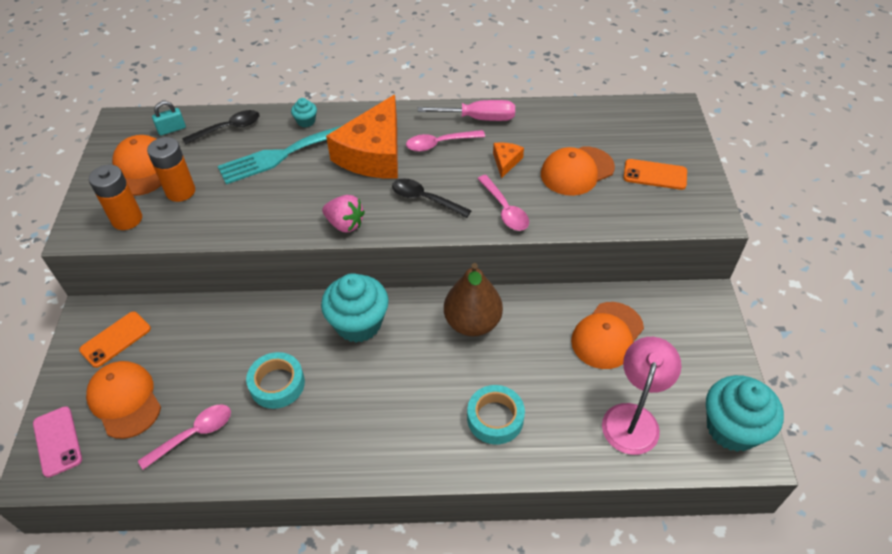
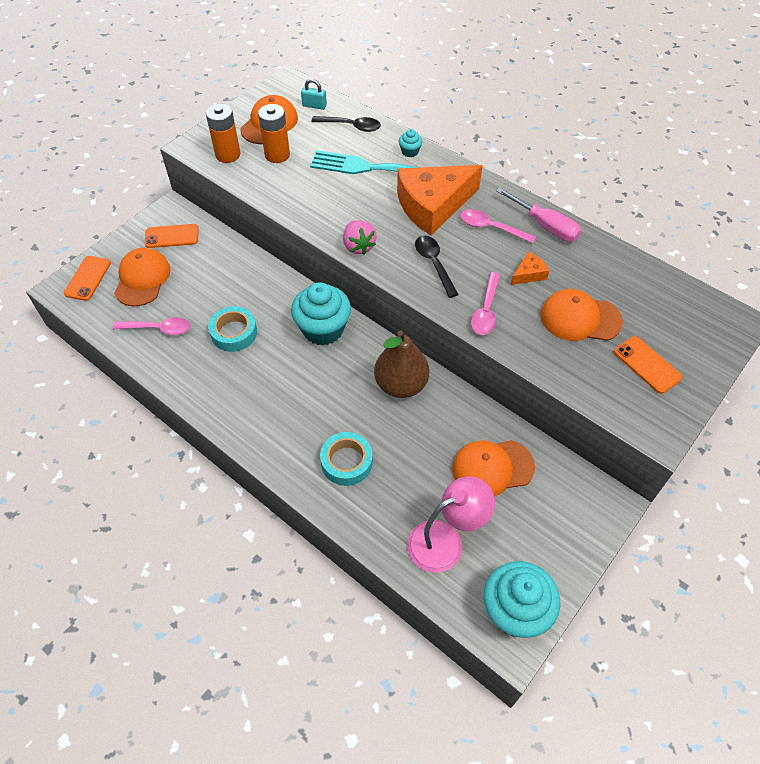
camera: 40 degrees right, 5 degrees up
(58, 441) = (88, 278): pink phone -> orange phone

